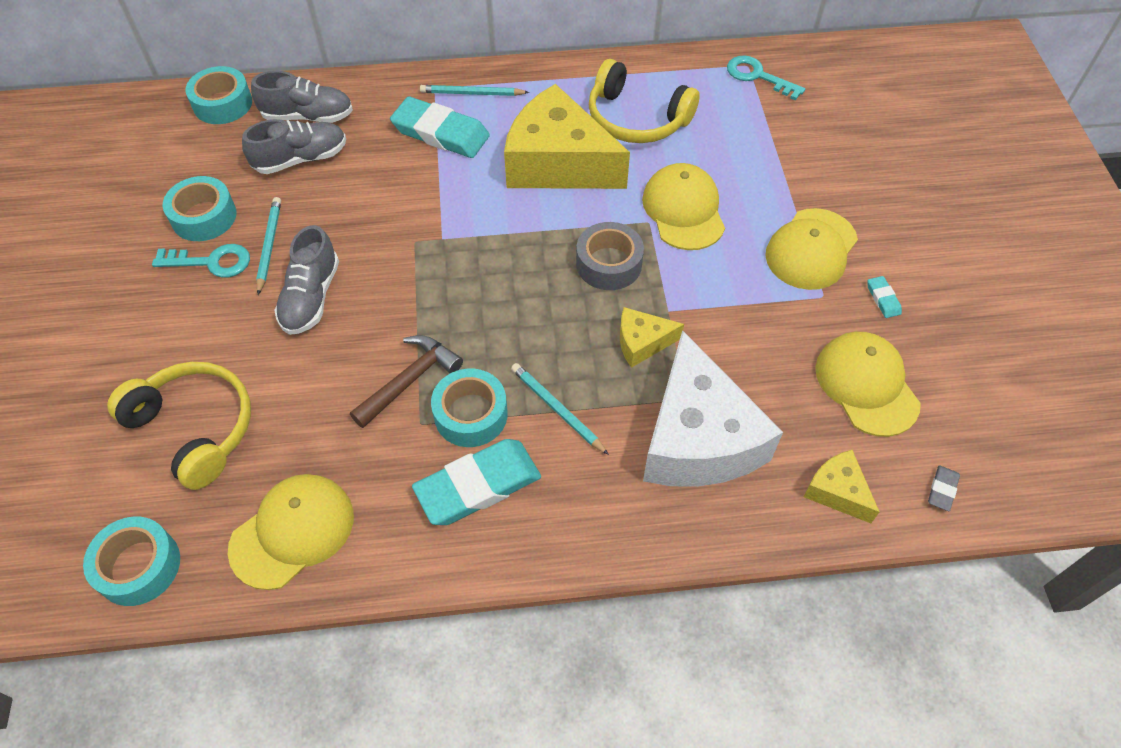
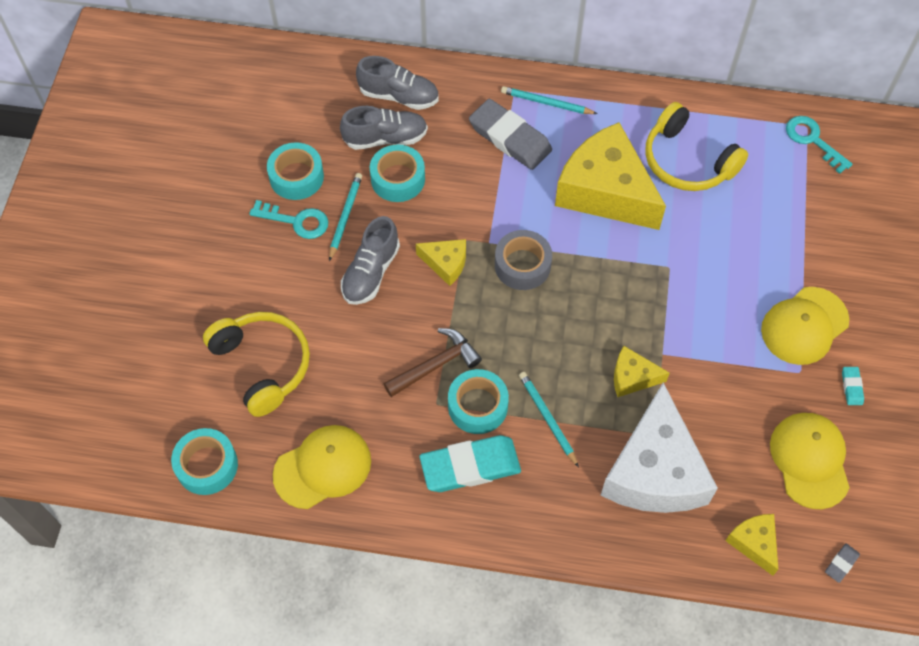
camera: 15 degrees right, 5 degrees up
(223, 104) = (328, 67): turquoise tape -> turquoise tape (398, 179)
(397, 270) = (446, 263): none -> yellow cheese
(440, 133) = (510, 138): turquoise eraser -> grey eraser
(609, 264) = (624, 299): grey tape -> grey tape (522, 265)
(683, 210) = (703, 262): yellow cap -> none

